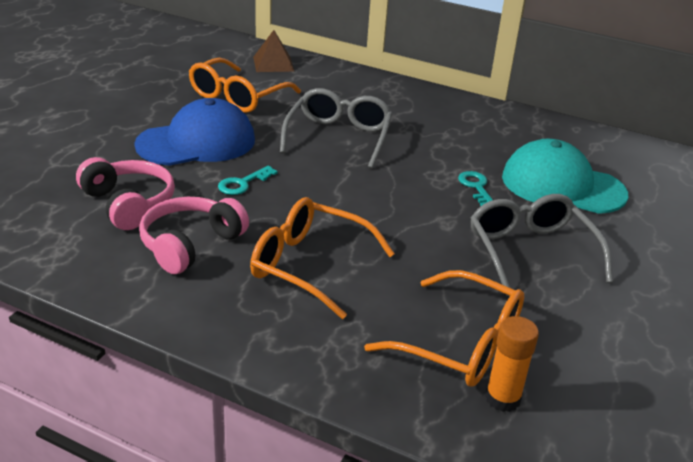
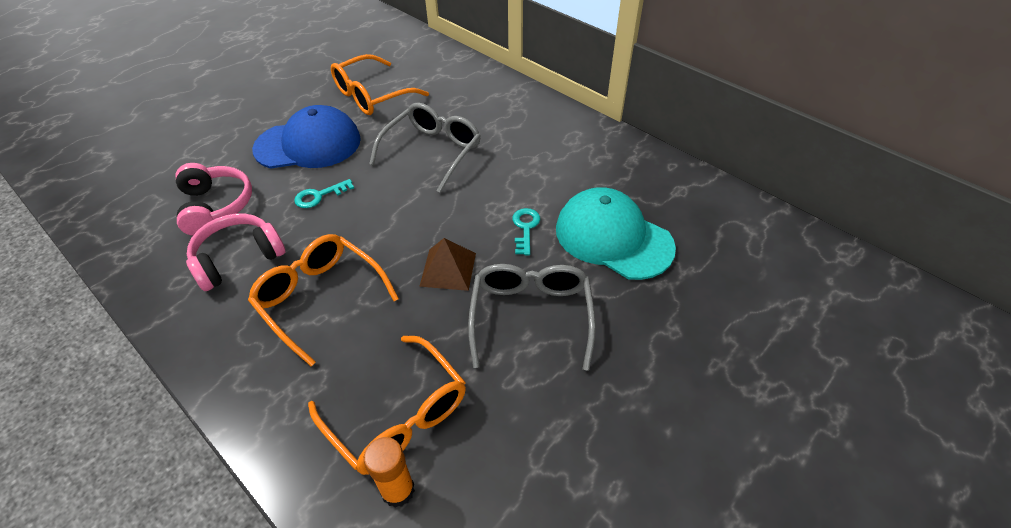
camera: 20 degrees right, 15 degrees up
(273, 64) = (425, 59): brown pyramid -> brown pyramid (448, 269)

